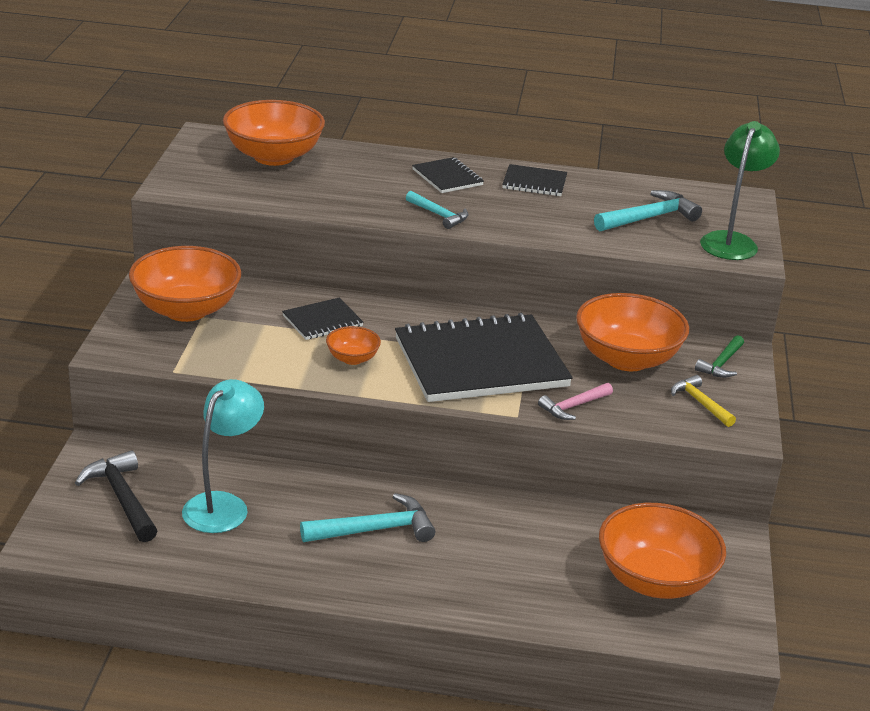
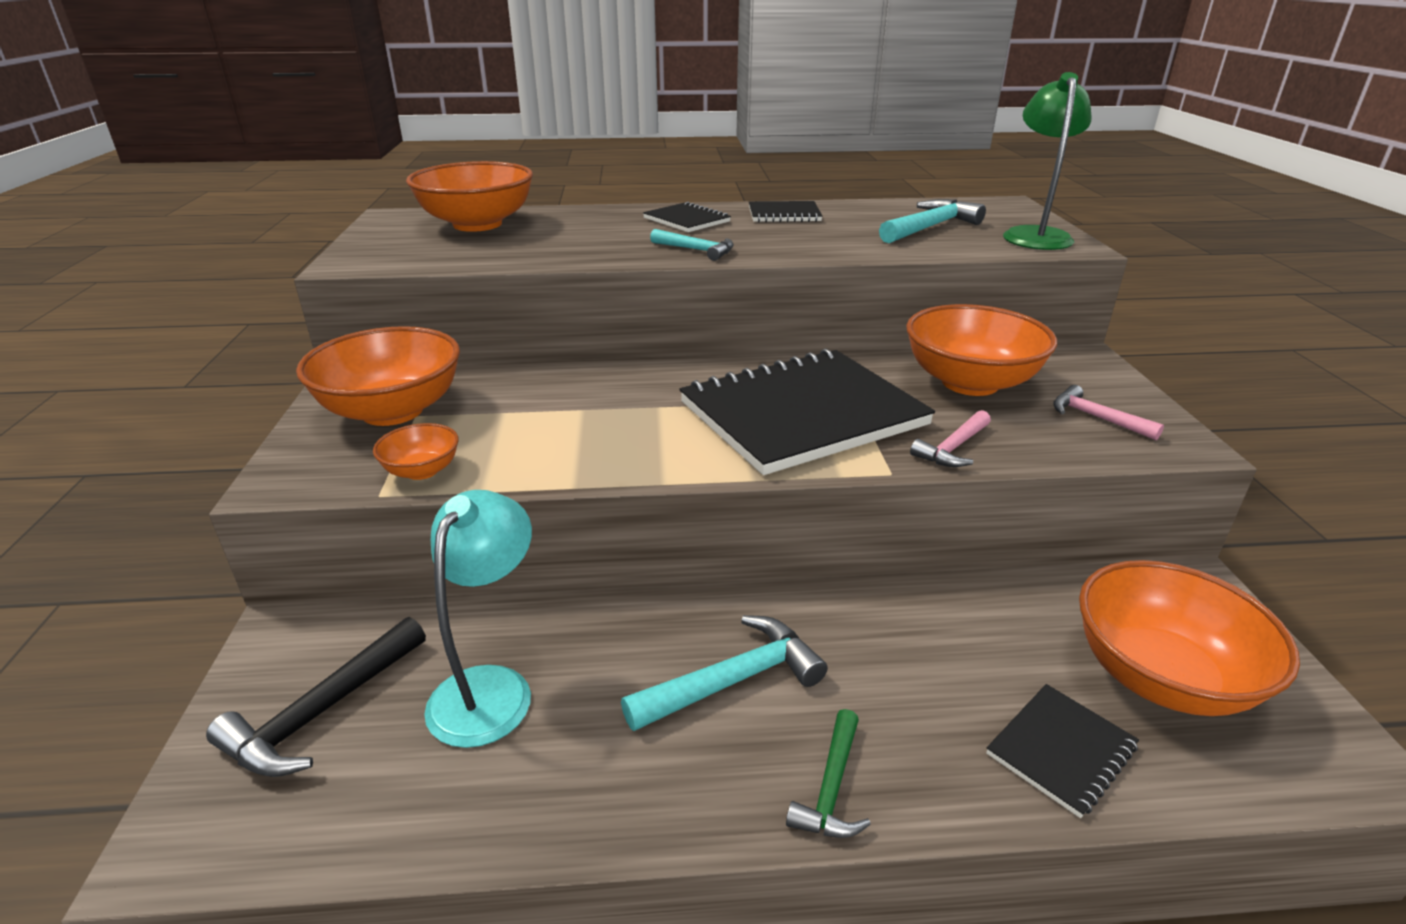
camera: 10 degrees left, 0 degrees up
(122, 498) = (322, 711): black hammer -> black hammer turned 105 degrees counterclockwise
(322, 321) = (579, 397): black notebook -> black notebook (1060, 750)
(352, 358) = (635, 436): orange bowl -> orange bowl (422, 470)
(700, 403) = (1096, 418): yellow hammer -> pink hammer
(721, 364) = (1076, 371): green hammer -> green hammer (831, 788)

